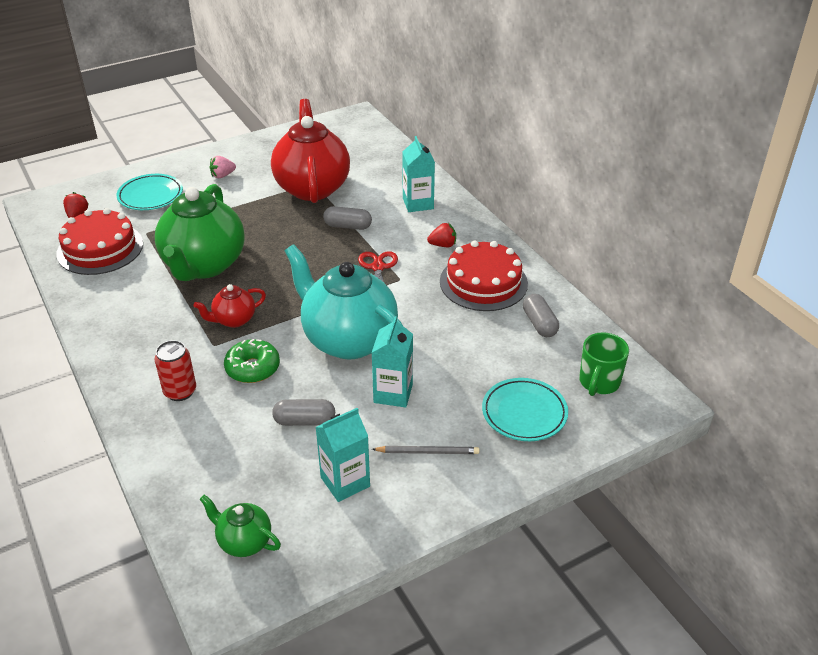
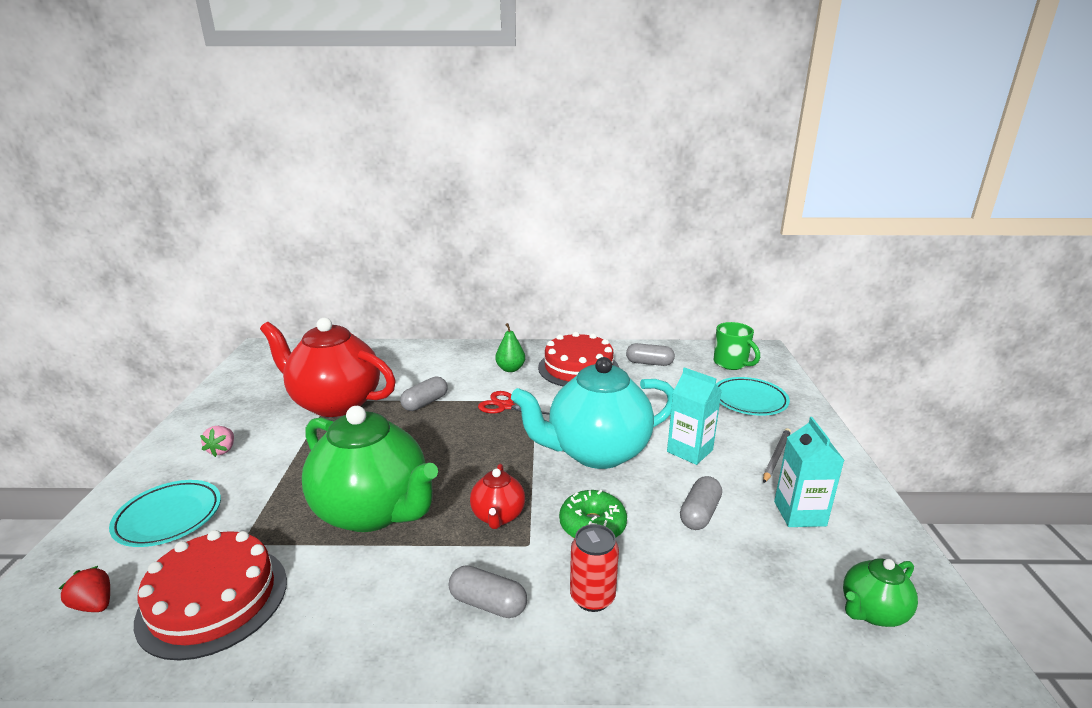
camera: 60 degrees left, 15 degrees down
(150, 348) = (488, 603): none -> grey capsule
(418, 203) = (439, 362): turquoise carton -> none
(443, 245) = (510, 369): red strawberry -> green pear

